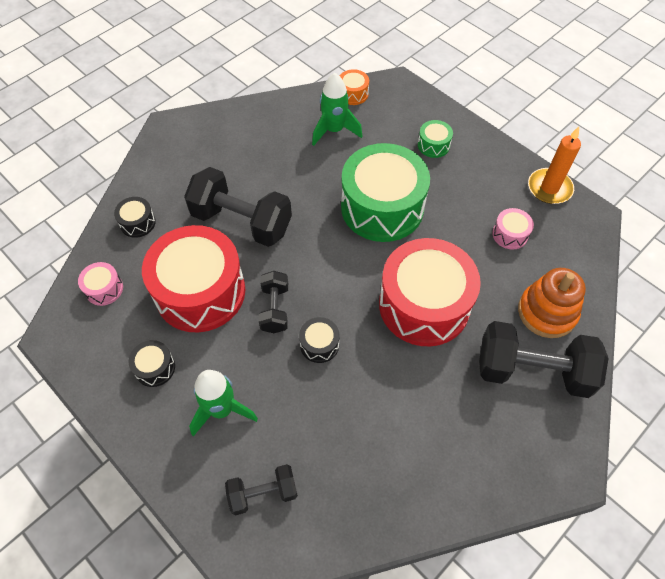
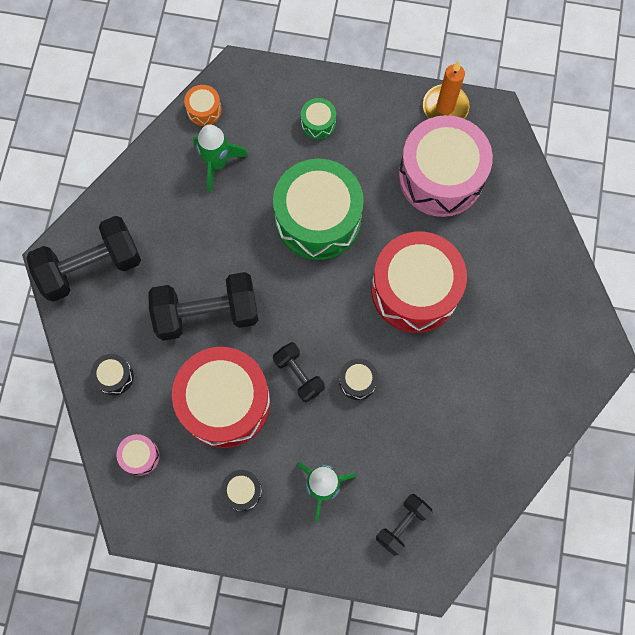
camera: 35 degrees left, 15 degrees up
(510, 234) = (441, 176): pink drum -> pink drum, size x2.40
(532, 371) = (531, 292): black dumbbell -> black dumbbell (91, 267)
(547, 312) = (512, 232): orange stacking toy -> none

